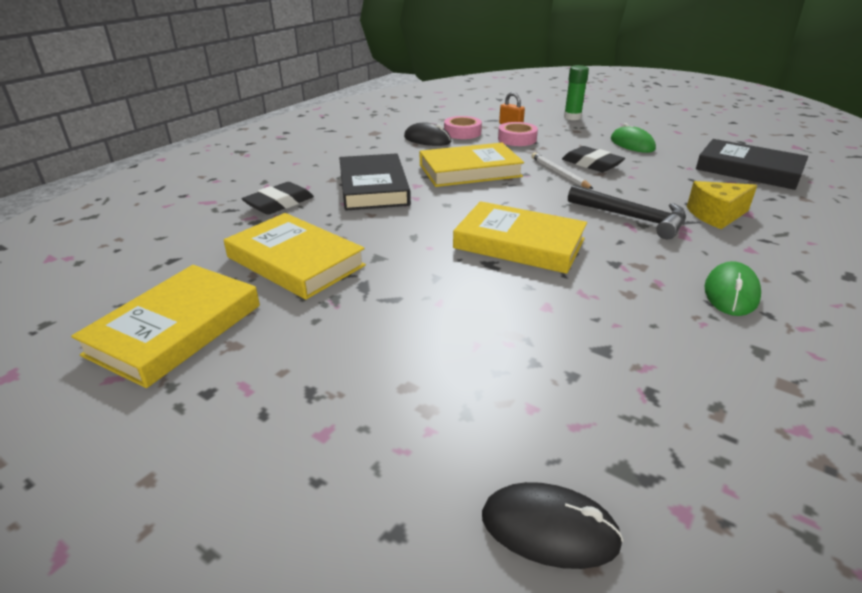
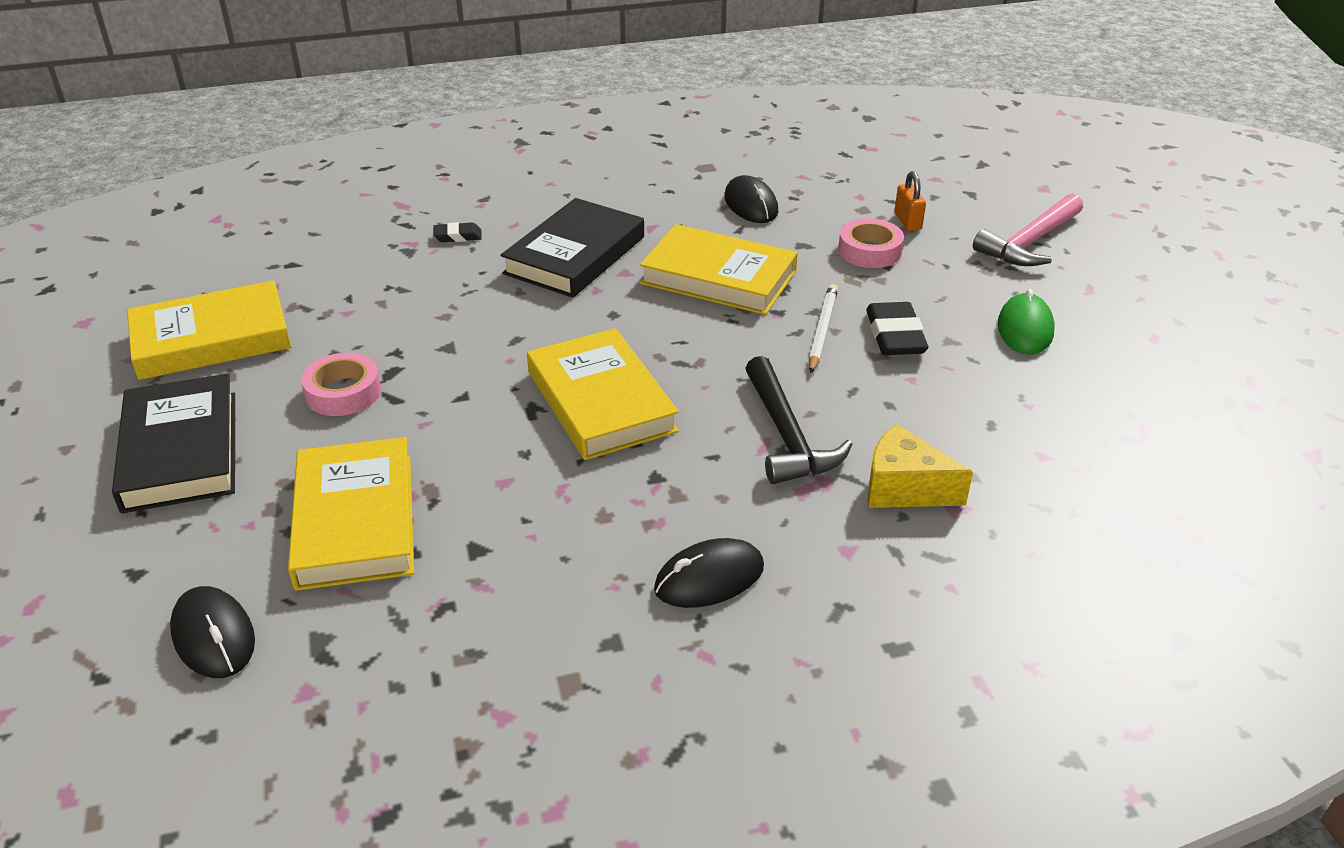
camera: 40 degrees right, 5 degrees up
(279, 203) = (458, 236): black eraser -> black eraser, size x0.56
(295, 261) = (377, 315): yellow book -> yellow book (356, 520)
(462, 132) = (815, 210): pink tape -> pink tape (343, 392)
(572, 117) = (1029, 242): green glue stick -> pink hammer
(731, 293) = (709, 578): green mouse -> black mouse
(748, 170) = (1118, 451): black book -> black book (181, 450)

